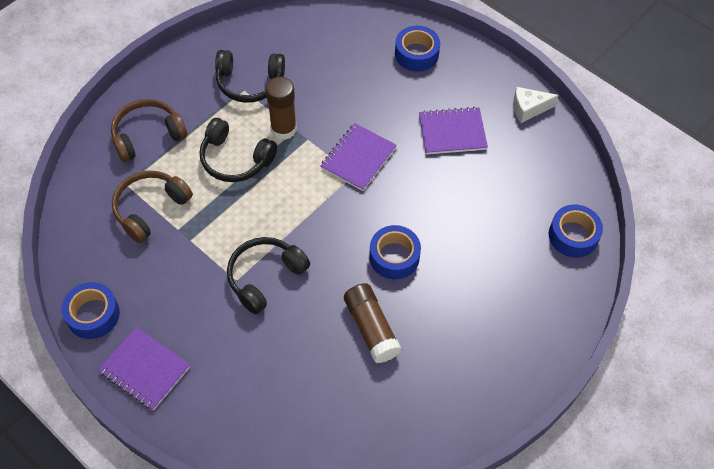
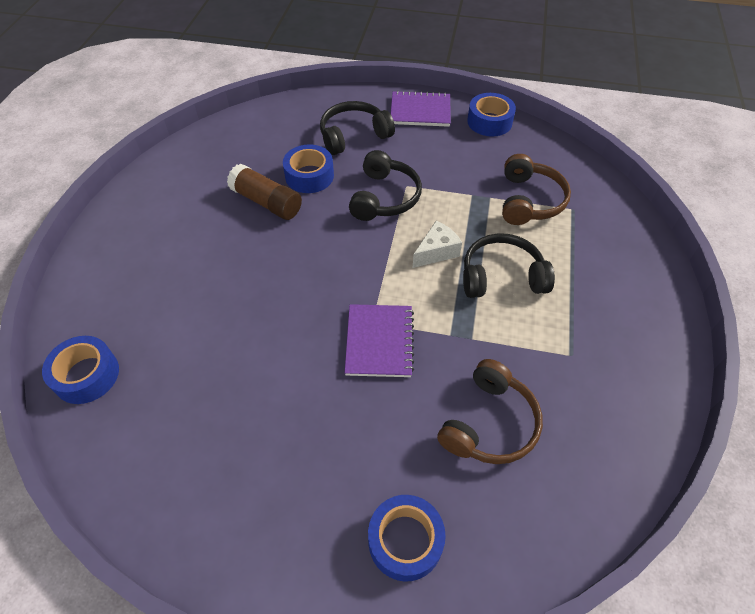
camera: 150 degrees right, 5 degrees down
(148, 136) = (604, 256): brown headphones -> brown headphones (489, 423)
(249, 82) = (572, 368): black headphones -> black headphones (354, 136)
(283, 129) = (484, 332): brown glue stick -> none
(394, 257) = (279, 264): blue tape -> blue tape (309, 176)
(452, 132) = (287, 434): purple notebook -> none
(528, 109) = (195, 534): white cheese -> white cheese (436, 252)

